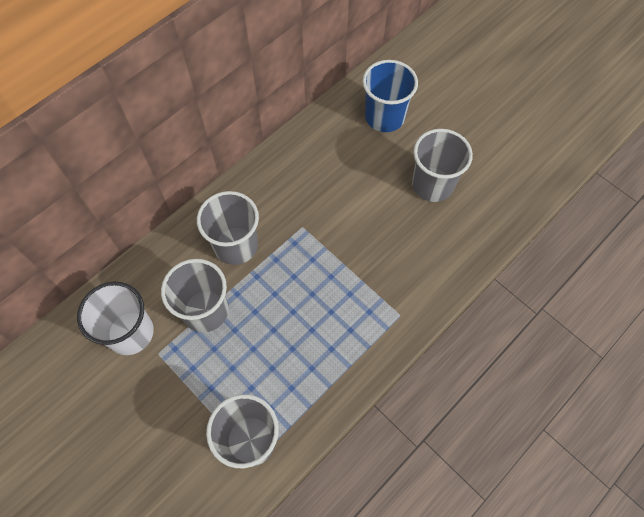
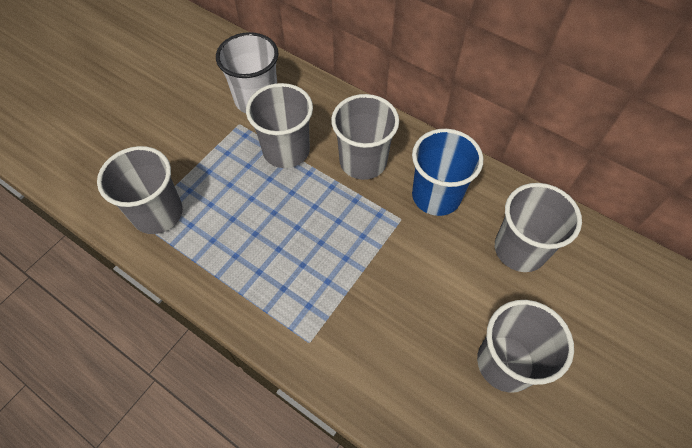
camera: 80 degrees right, 5 degrees down
(346, 150) = (520, 249): none -> grey cup
(384, 117) = (589, 287): blue cup -> blue cup (436, 196)

